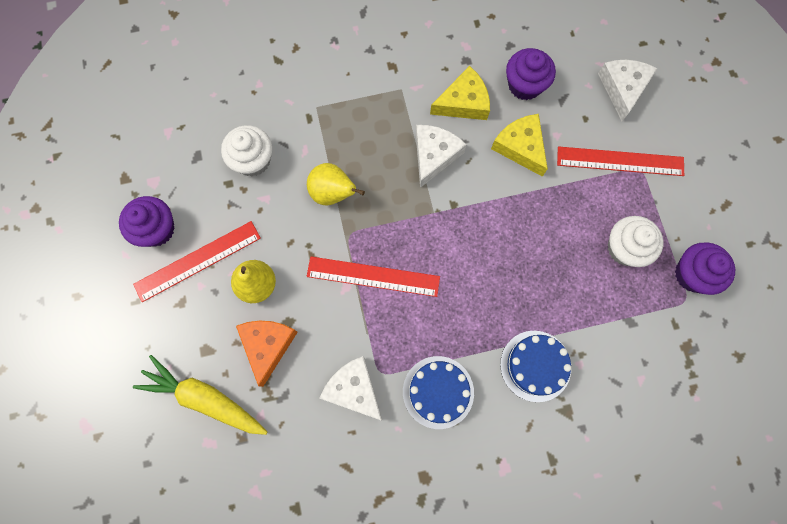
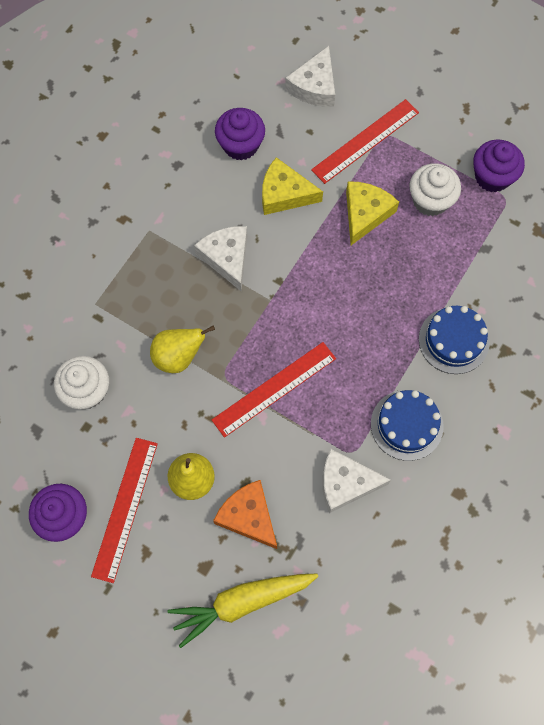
camera: 45 degrees left, 5 degrees down
(463, 102) = (208, 198): yellow cheese -> yellow cheese (365, 214)
(622, 89) = (314, 86): white cheese -> white cheese turned 120 degrees counterclockwise

